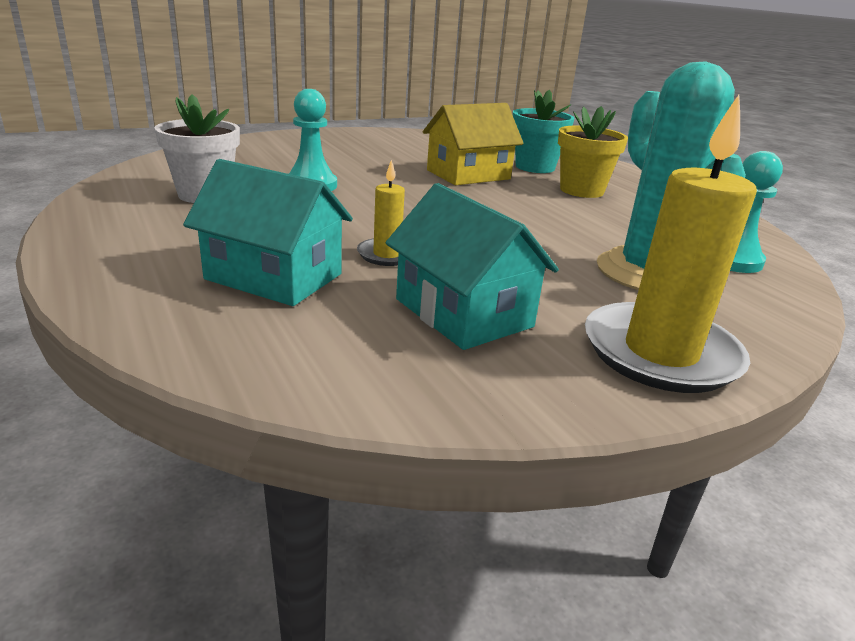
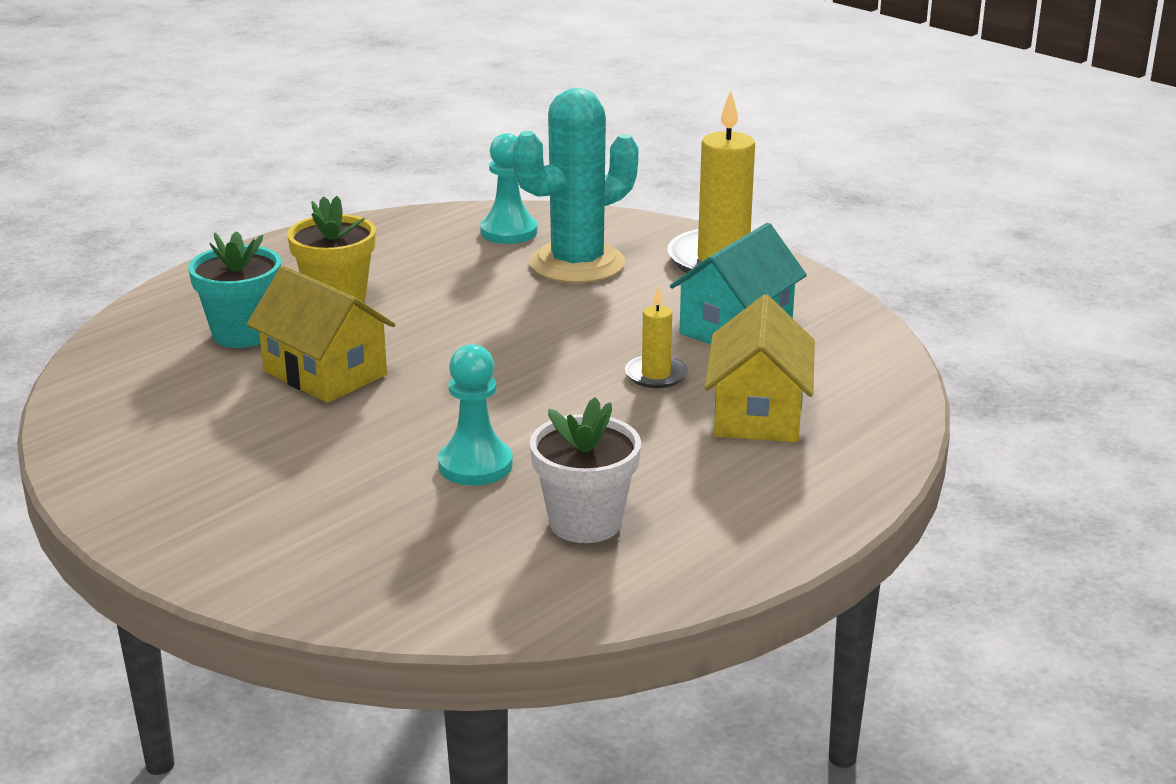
camera: 105 degrees left, 0 degrees up
(274, 276) = (758, 413): turquoise house -> yellow house

